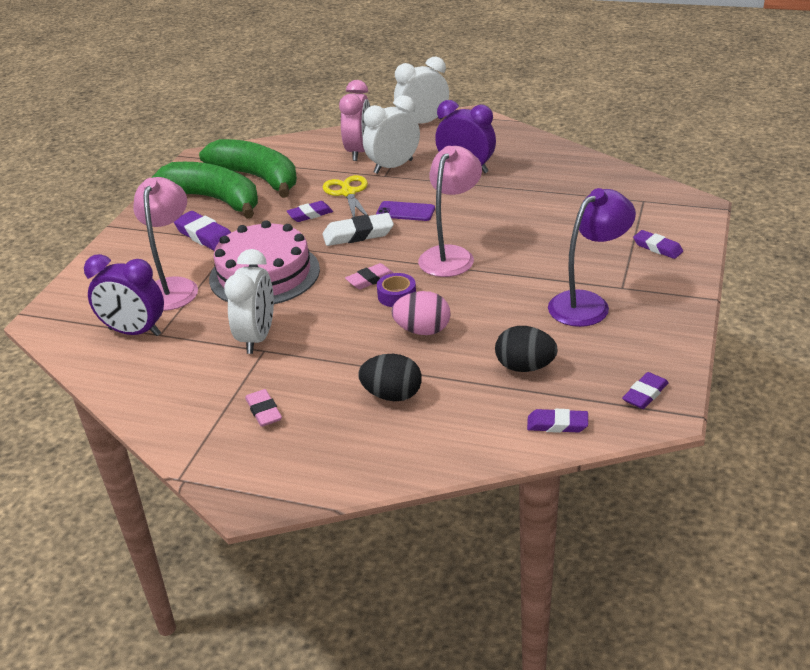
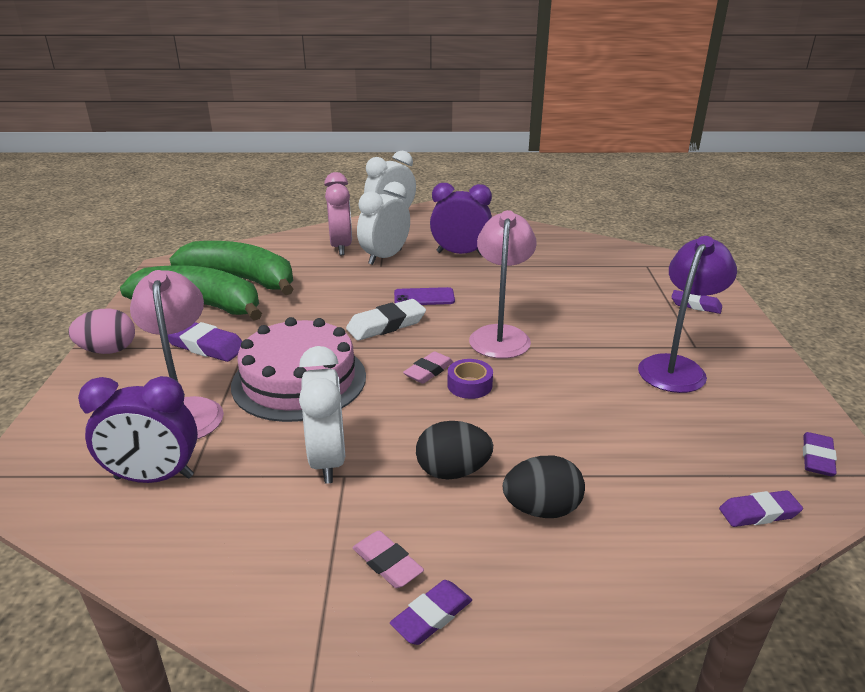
camera: 20 degrees left, 5 degrees down
(310, 214) = (320, 310): purple eraser -> purple eraser (431, 616)
(348, 193) = (351, 285): yellow scissors -> none
(422, 330) = (525, 421): pink egg -> pink egg (108, 350)
(525, 367) = (668, 447): black egg -> black egg (453, 471)

